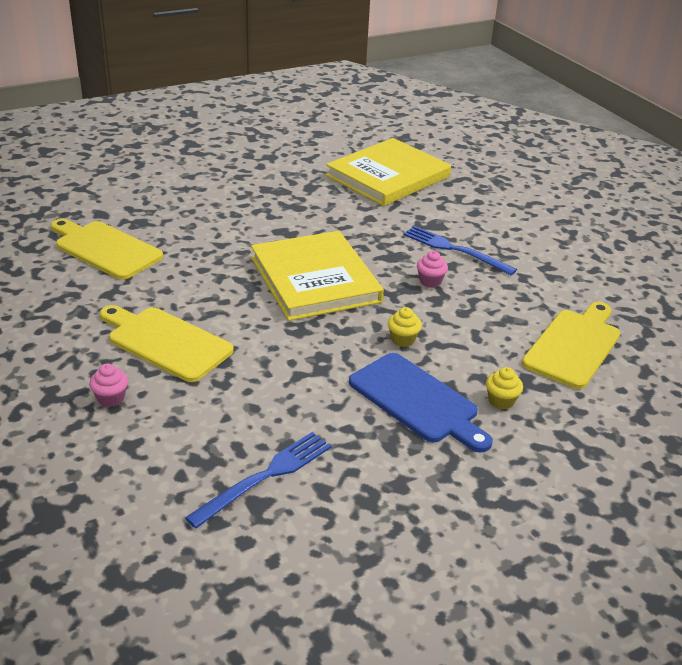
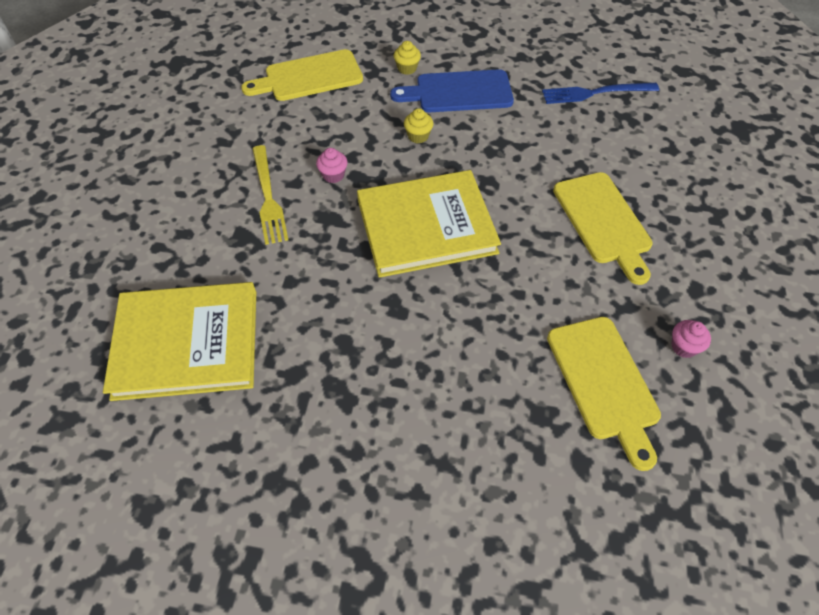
camera: 140 degrees left, 20 degrees up
(111, 398) = (671, 190): pink cupcake -> pink cupcake (684, 347)
(315, 279) = (426, 226): yellow book -> yellow book turned 60 degrees clockwise
(417, 401) = (459, 92): blue cutting board -> blue cutting board turned 90 degrees counterclockwise
(455, 250) = (268, 197): blue fork -> yellow fork

